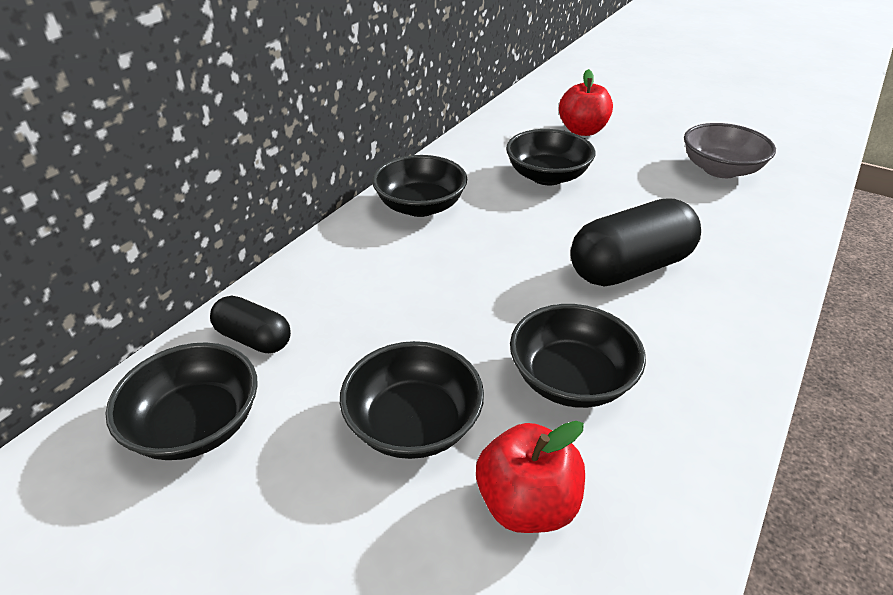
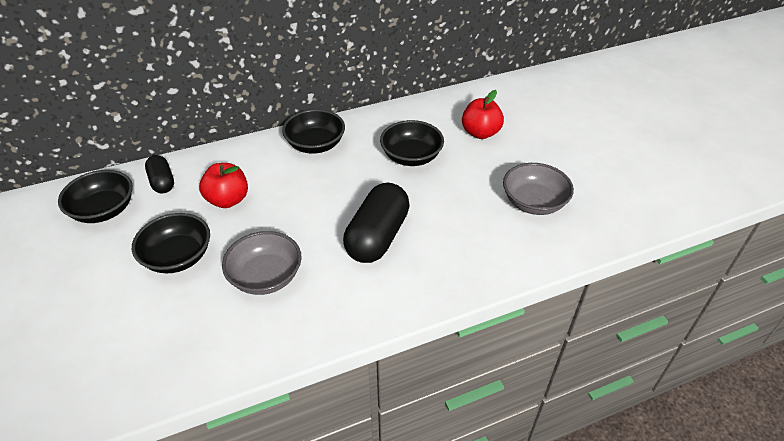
camera: 35 degrees right, 5 degrees up
(526, 503) = (179, 316): red apple -> red apple (228, 200)
(571, 379) = (266, 277): black bowl -> grey bowl
(630, 267) = (377, 236): black capsule -> black capsule turned 75 degrees counterclockwise

